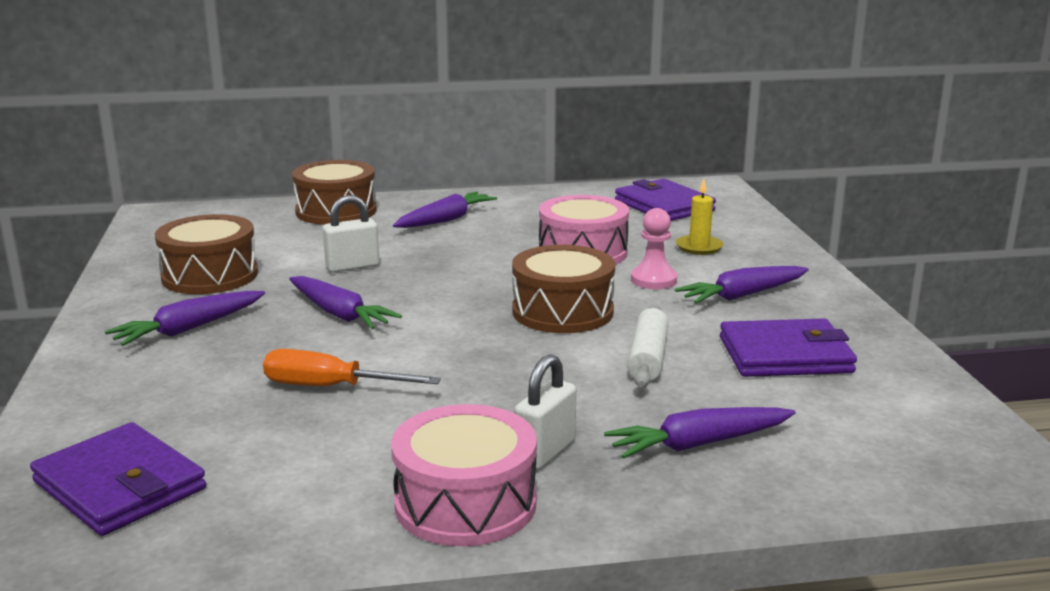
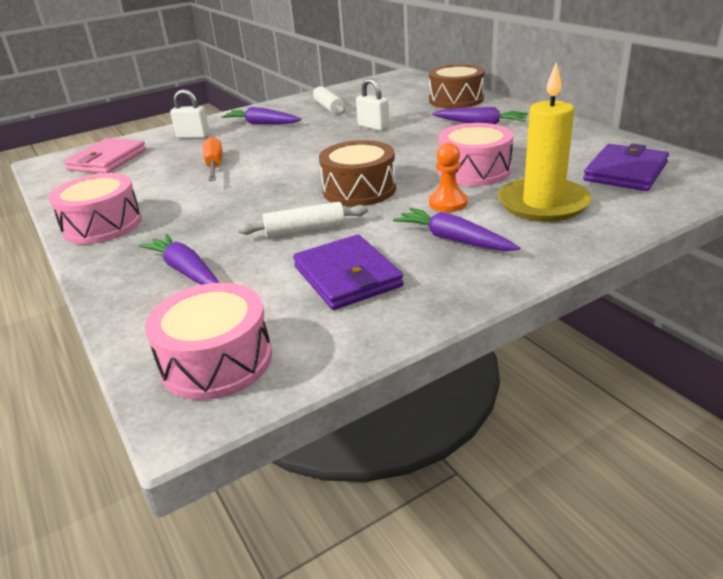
camera: 70 degrees right, 10 degrees up
(120, 485) = (107, 160): purple wallet -> pink wallet
(210, 275) = (329, 107): brown drum -> white rolling pin
(339, 314) = (304, 143): purple carrot -> none
(545, 452) = (161, 230): white padlock -> white padlock (193, 136)
(653, 280) = (448, 203): pink pawn -> orange pawn
(699, 247) = (543, 204): yellow candle -> yellow candle, size x2.07
(927, 445) = (216, 361): none -> pink drum

